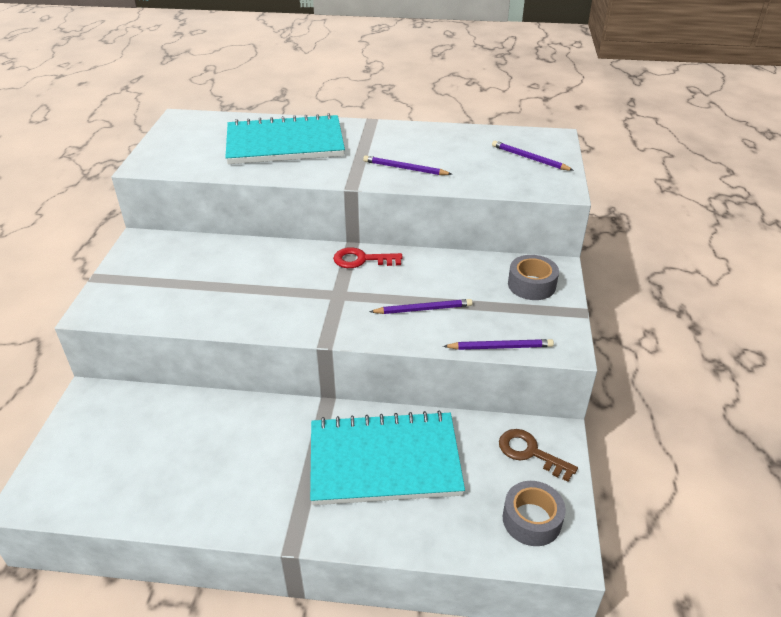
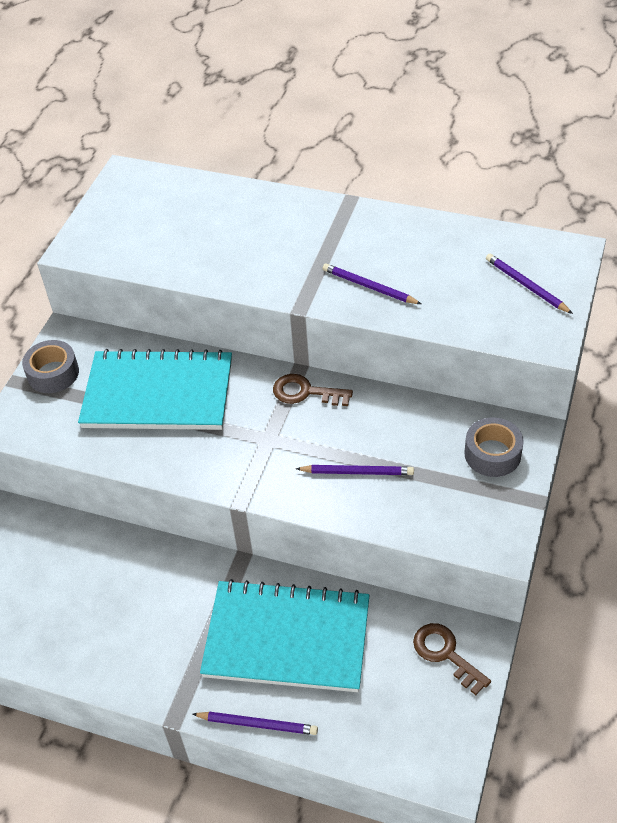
camera: 15 degrees right, 10 degrees up
(285, 143) = (238, 230): turquoise notebook -> turquoise notebook (158, 394)
(361, 260) = (305, 392): red key -> brown key
(500, 347) = (428, 535): purple pencil -> purple pencil (257, 724)
(531, 520) = (423, 731): grey tape -> grey tape (53, 373)

